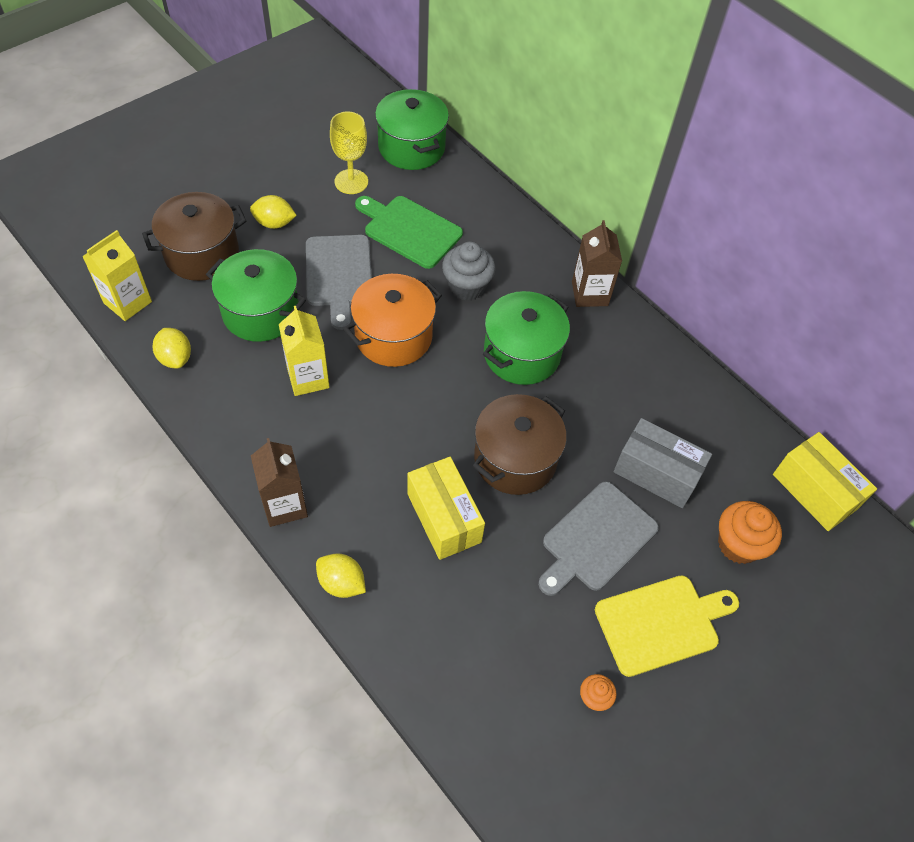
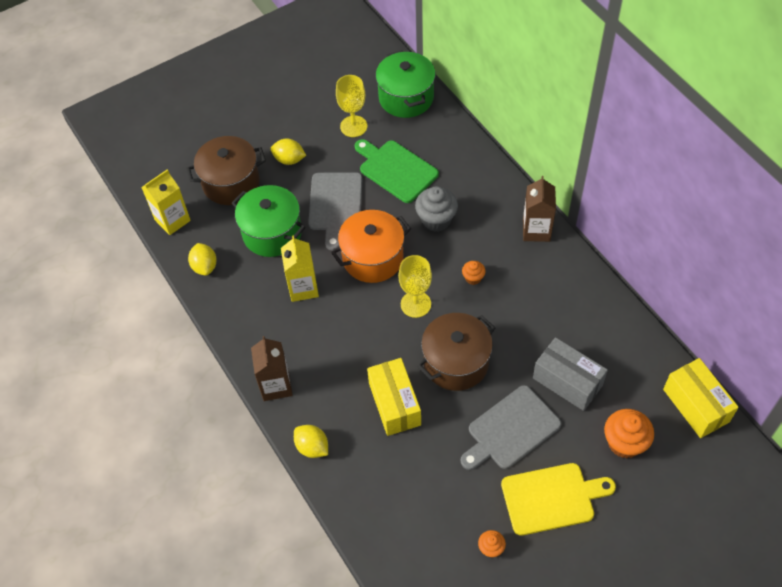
camera: 15 degrees right, 0 degrees up
(454, 390) = (415, 304): none -> yellow goblet
(522, 354) = (473, 278): green pot -> orange cupcake

